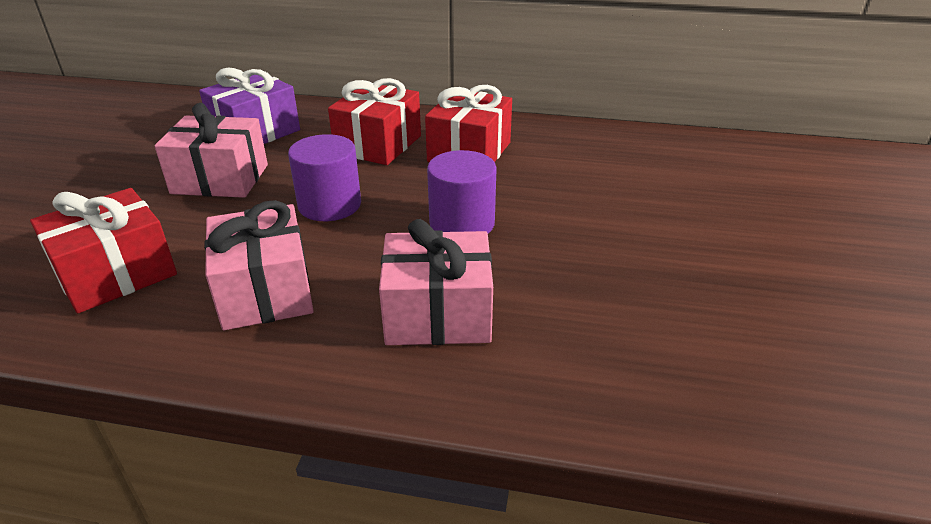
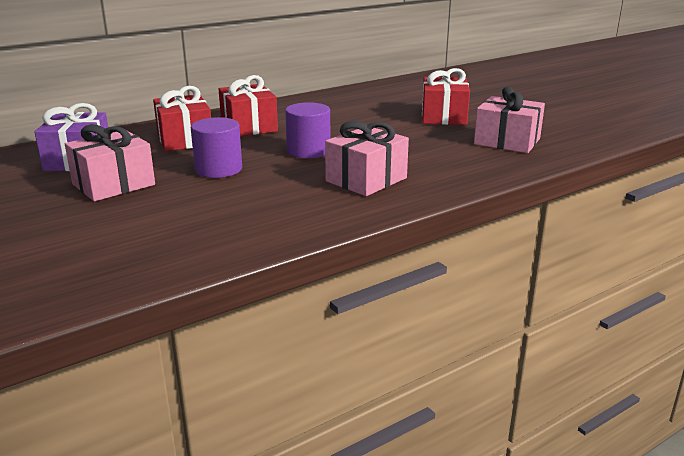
camera: 45 degrees left, 10 degrees down
(116, 274) = (154, 237): red gift -> red gift (443, 117)
(265, 291) = (265, 206): pink gift -> pink gift (507, 141)

